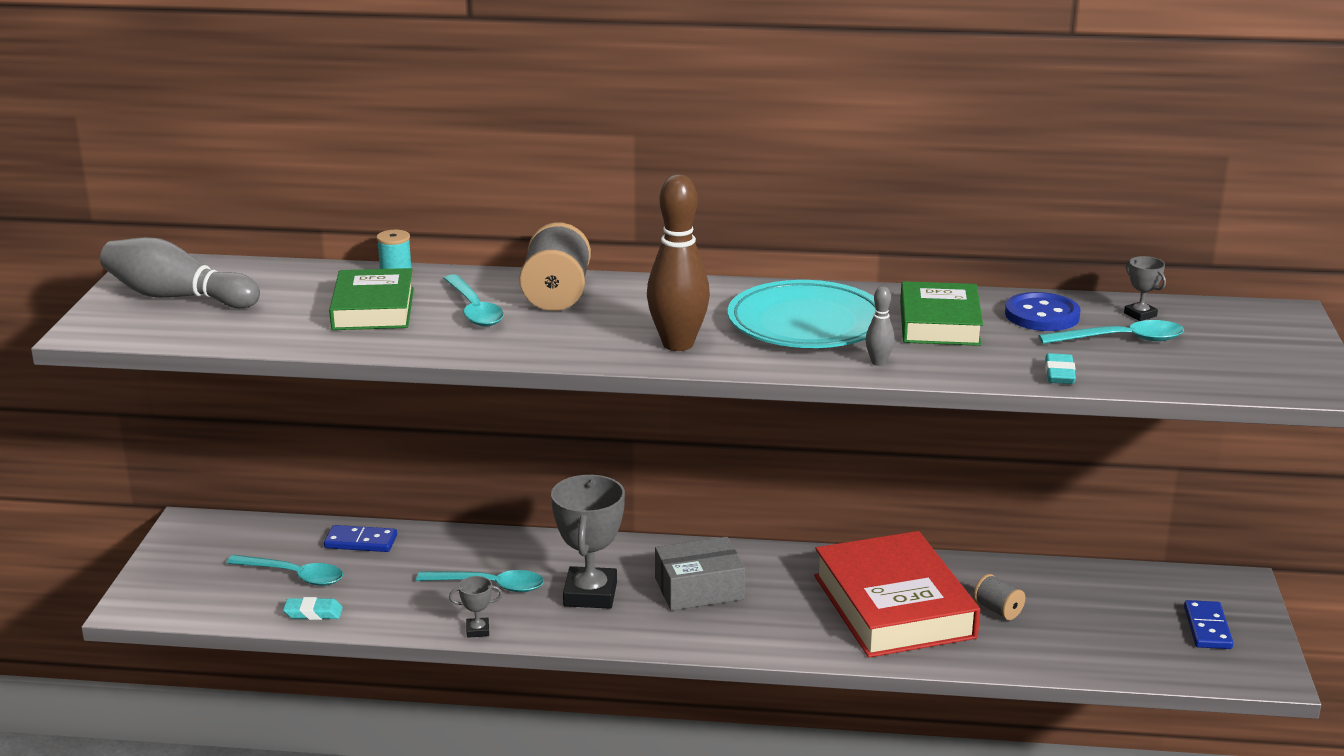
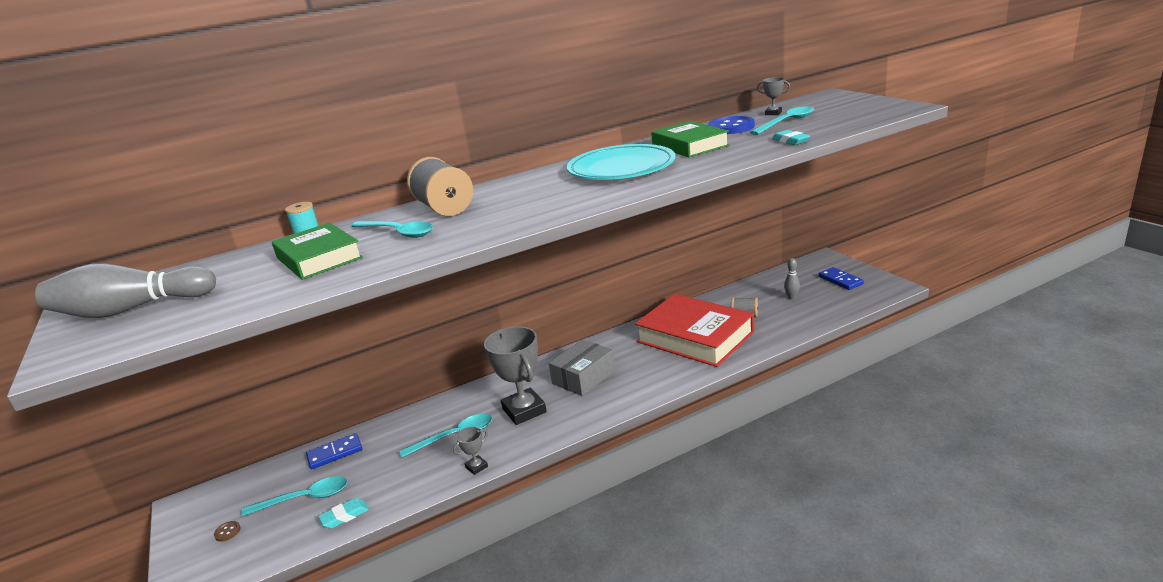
camera: 30 degrees left, 0 degrees up
(205, 572) = (227, 532): none -> brown button
(678, 344) = (565, 201): brown bowling pin -> none
(878, 362) = (694, 168): grey bowling pin -> grey bowling pin (791, 297)

